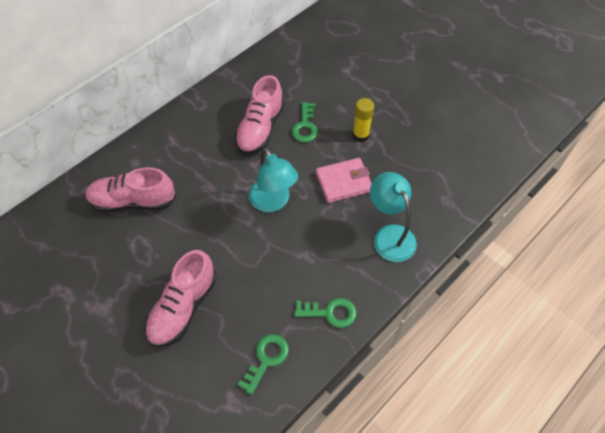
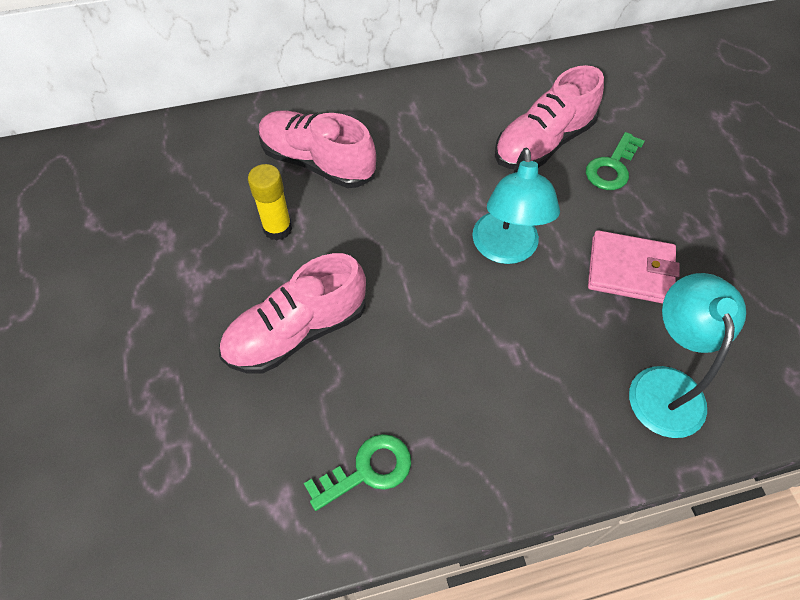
camera: 30 degrees right, 0 degrees up
(330, 312) = (503, 454): green key -> none
(360, 135) = (693, 215): yellow glue stick -> yellow glue stick (277, 229)

